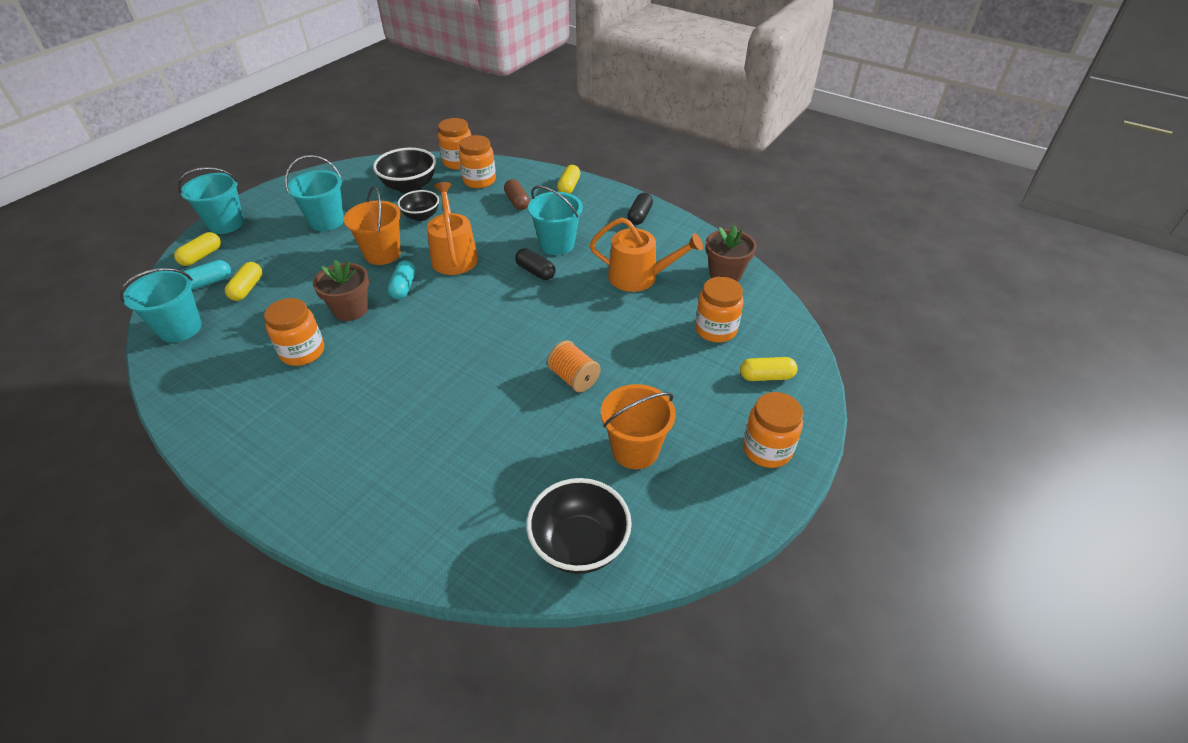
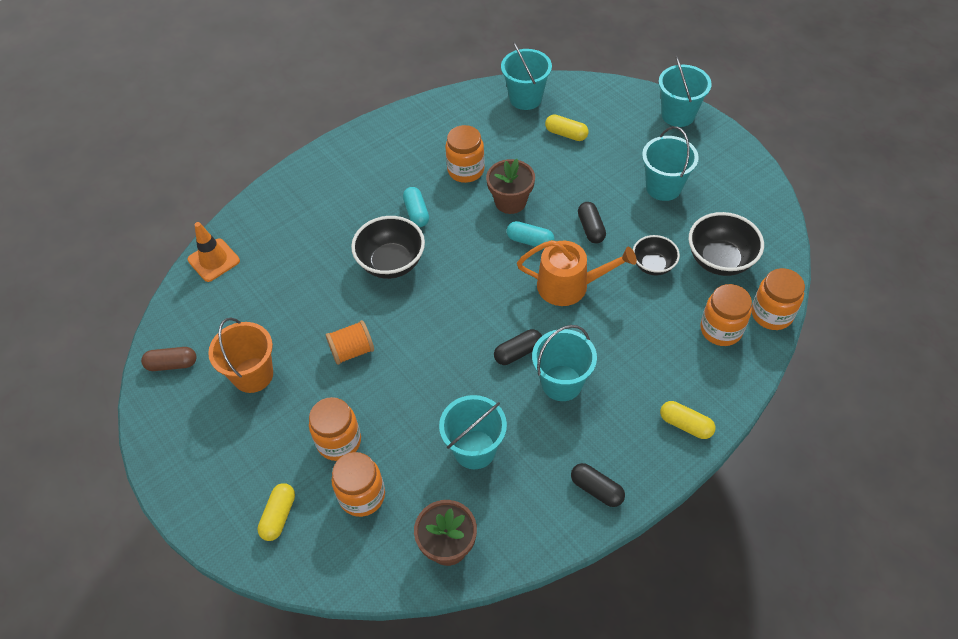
camera: 110 degrees right, 10 degrees up
(201, 256) = (626, 102): yellow capsule -> none
(208, 283) = (583, 109): turquoise capsule -> turquoise capsule (416, 213)
(382, 254) = (591, 228): orange bucket -> black capsule
(482, 560) = (214, 260): none -> orange traffic cone
(517, 202) = (662, 360): brown capsule -> brown capsule (172, 364)
(579, 545) = (193, 316): black bowl -> black bowl (391, 263)
(639, 277) = (474, 449): orange watering can -> turquoise bucket
(767, 449) = (201, 476): orange jar -> orange jar (339, 441)

